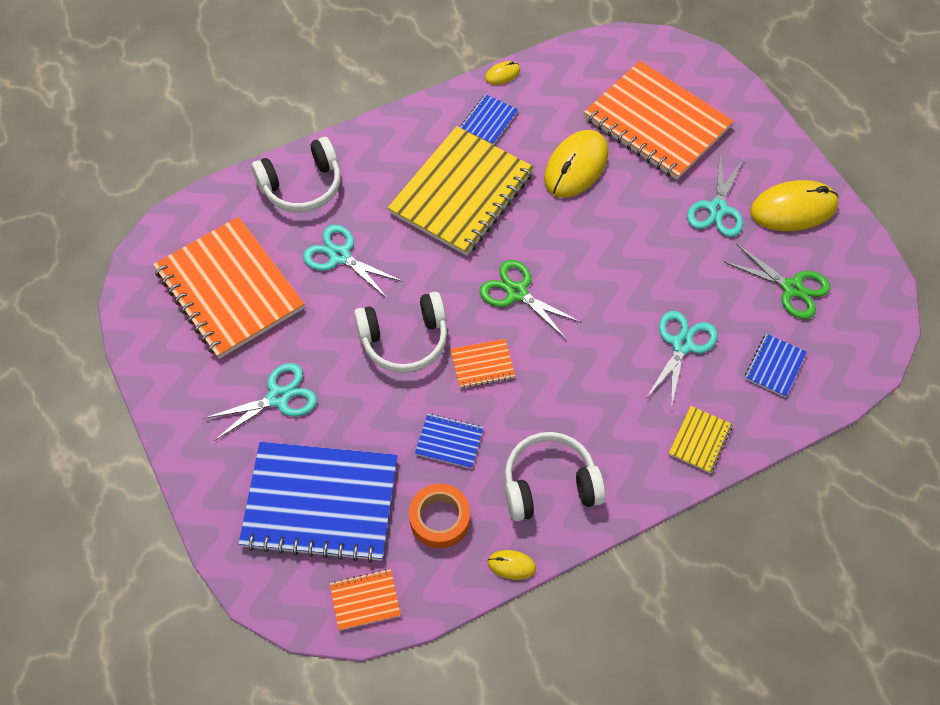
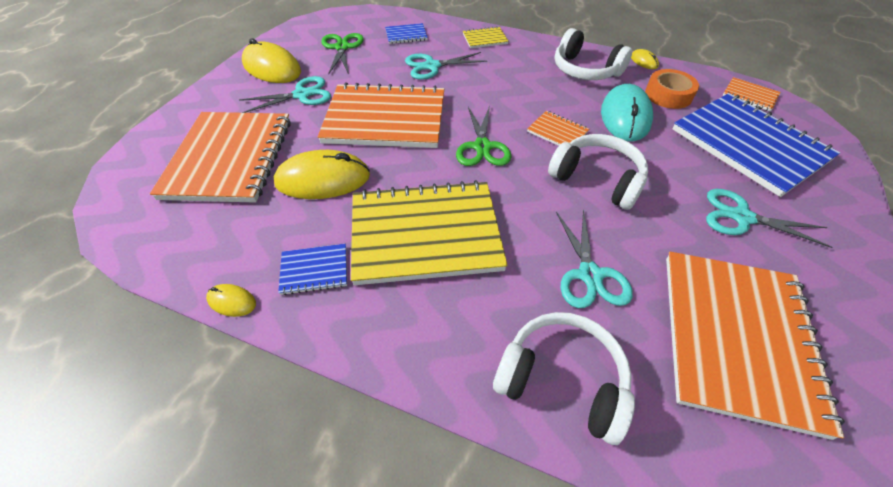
camera: 130 degrees left, 10 degrees down
(449, 442) = (625, 116): blue notebook -> turquoise mouse
(620, 249) = (385, 119): none -> orange notebook

